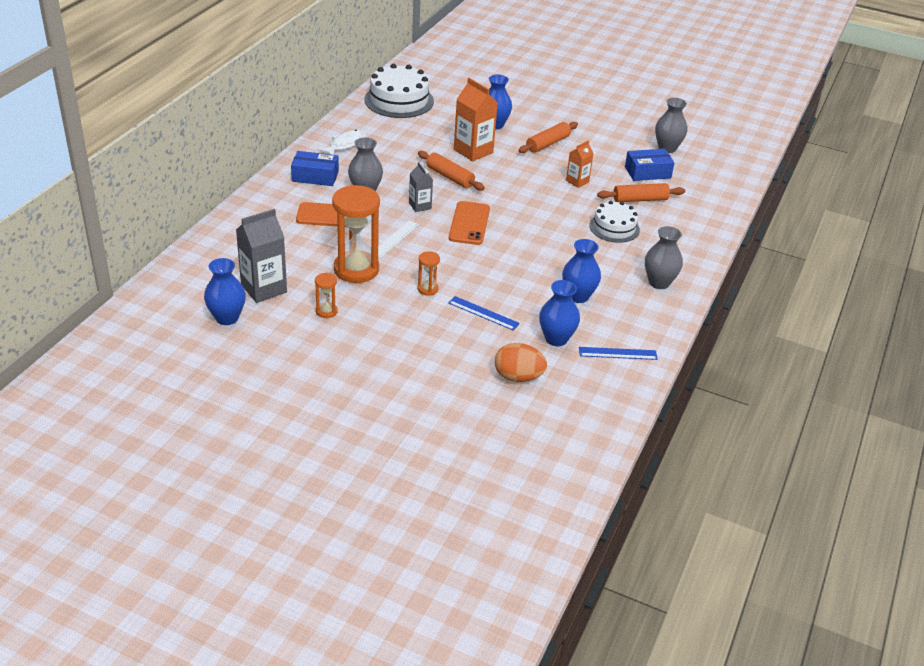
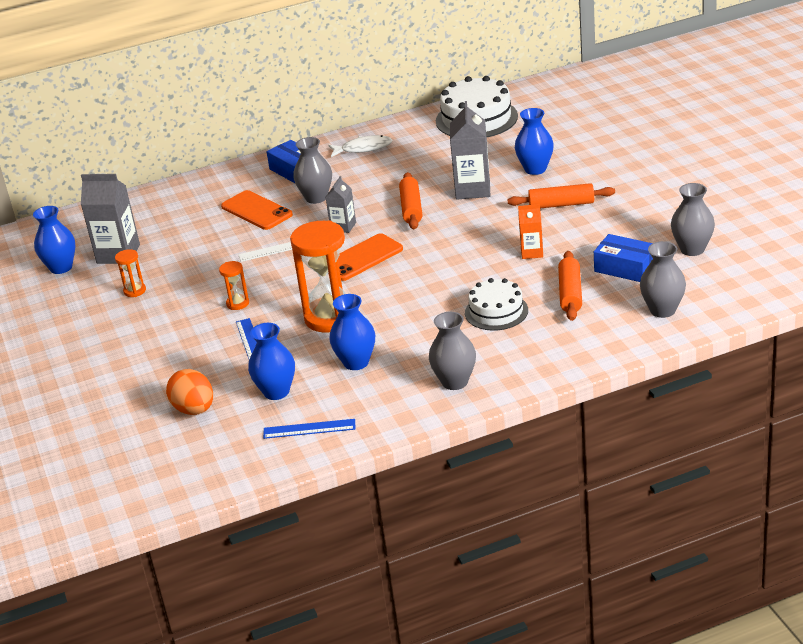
camera: 50 degrees right, 5 degrees down
(356, 269) = (207, 264): orange hourglass -> orange hourglass (330, 318)
(473, 151) = (472, 189): orange carton -> grey carton
(618, 353) = (309, 429): blue ruler -> blue ruler turned 45 degrees counterclockwise
(640, 199) = (570, 293): orange rolling pin -> orange rolling pin turned 60 degrees clockwise
(706, 191) = (662, 310): none -> grey vase

